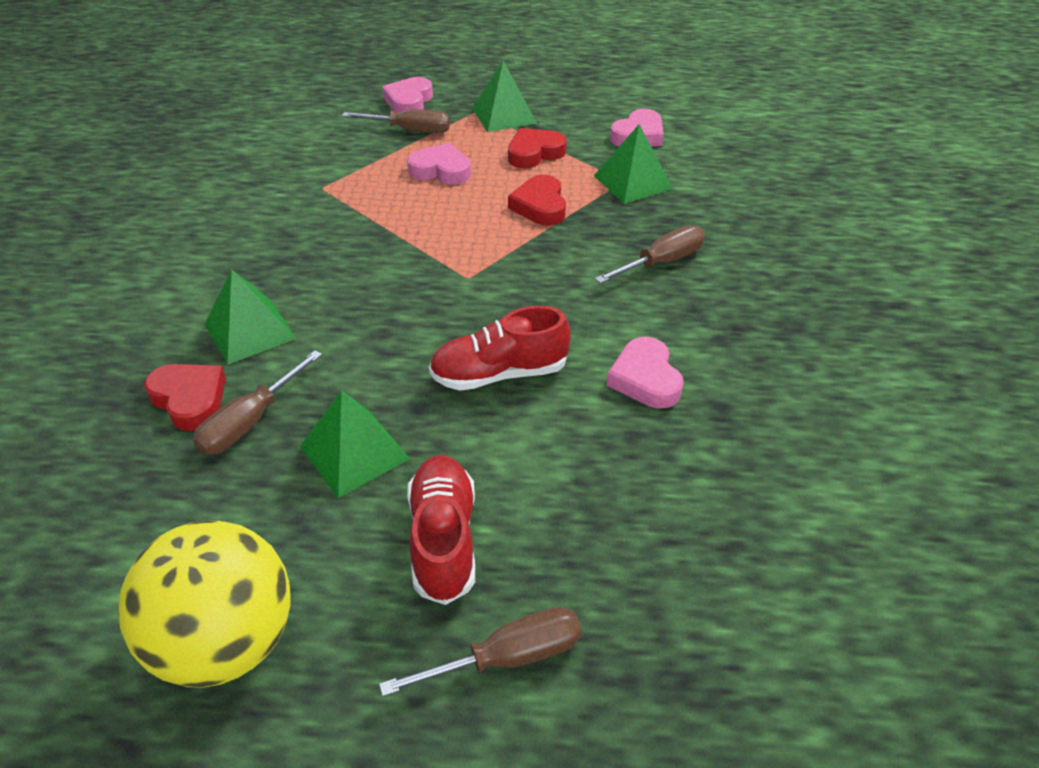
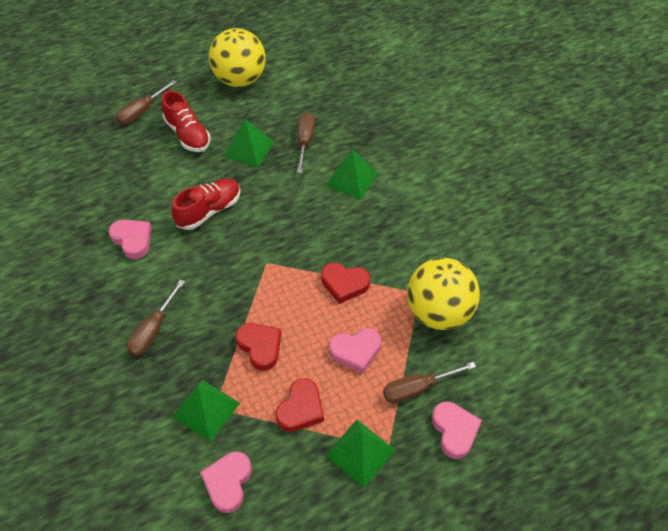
camera: 150 degrees right, 10 degrees up
(190, 399) = (341, 139): red heart -> red heart (344, 284)
(322, 167) = (438, 312): none -> yellow ball

